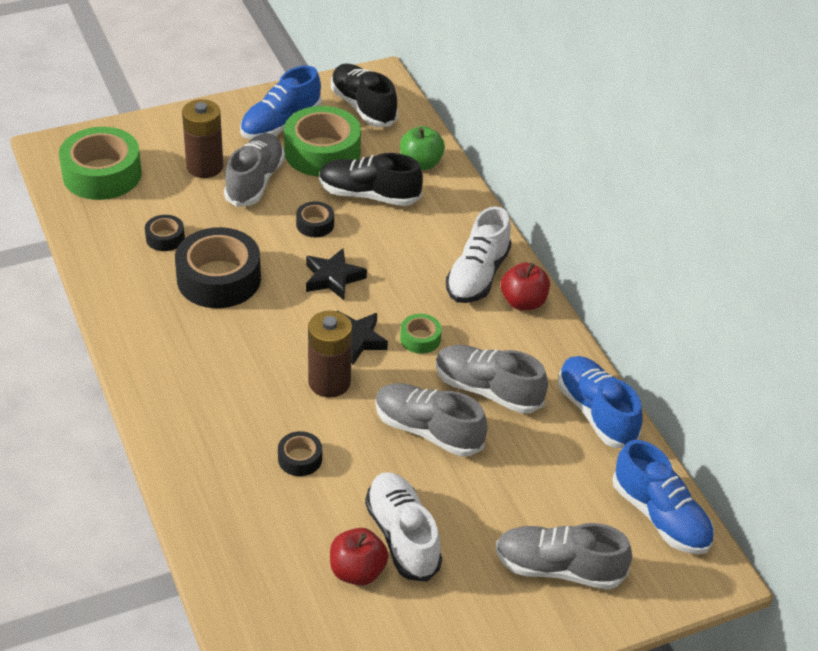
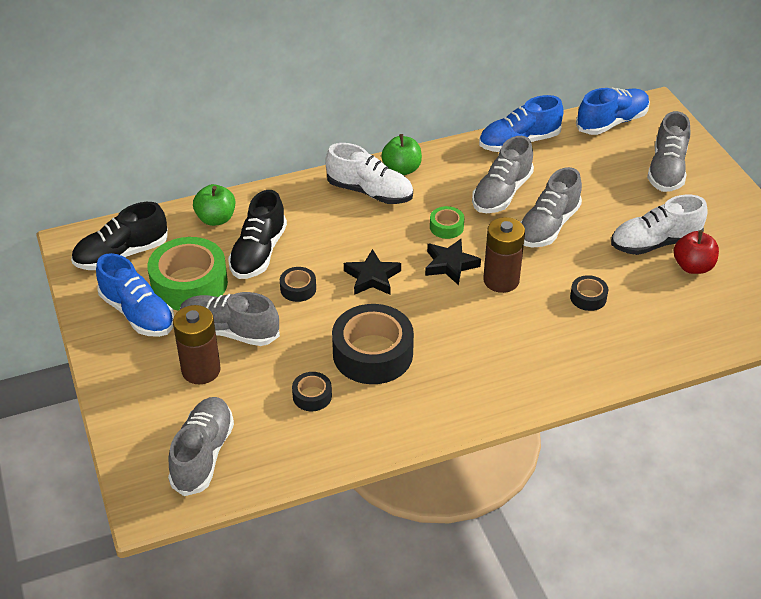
camera: 85 degrees left, 0 degrees up
(102, 174) = (203, 455): green tape -> grey shoe
(523, 302) = (401, 169): red apple -> green apple

